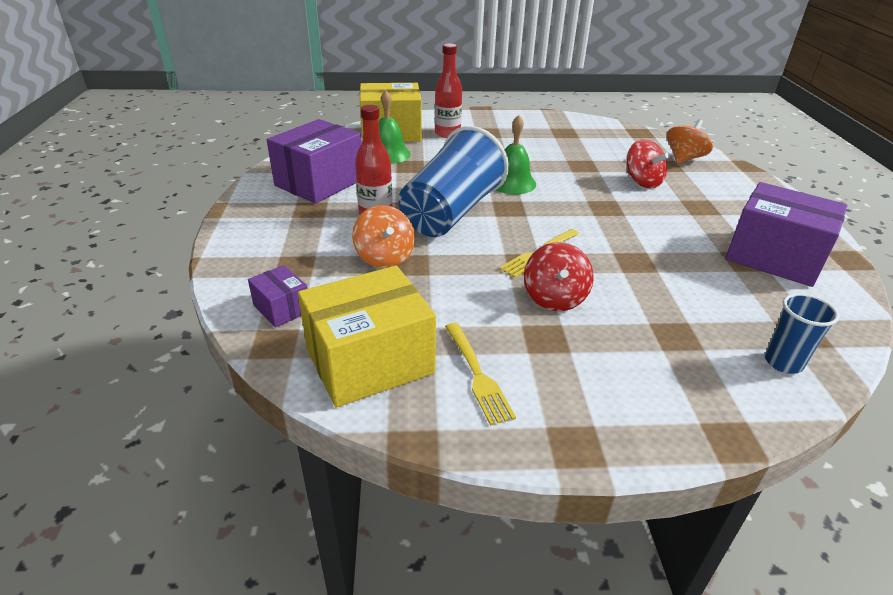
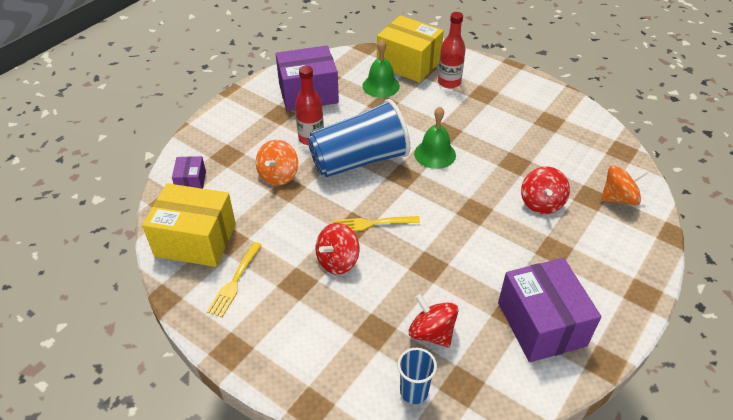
camera: 40 degrees right, 10 degrees up
(718, 308) = (431, 333): none -> red spinning top

